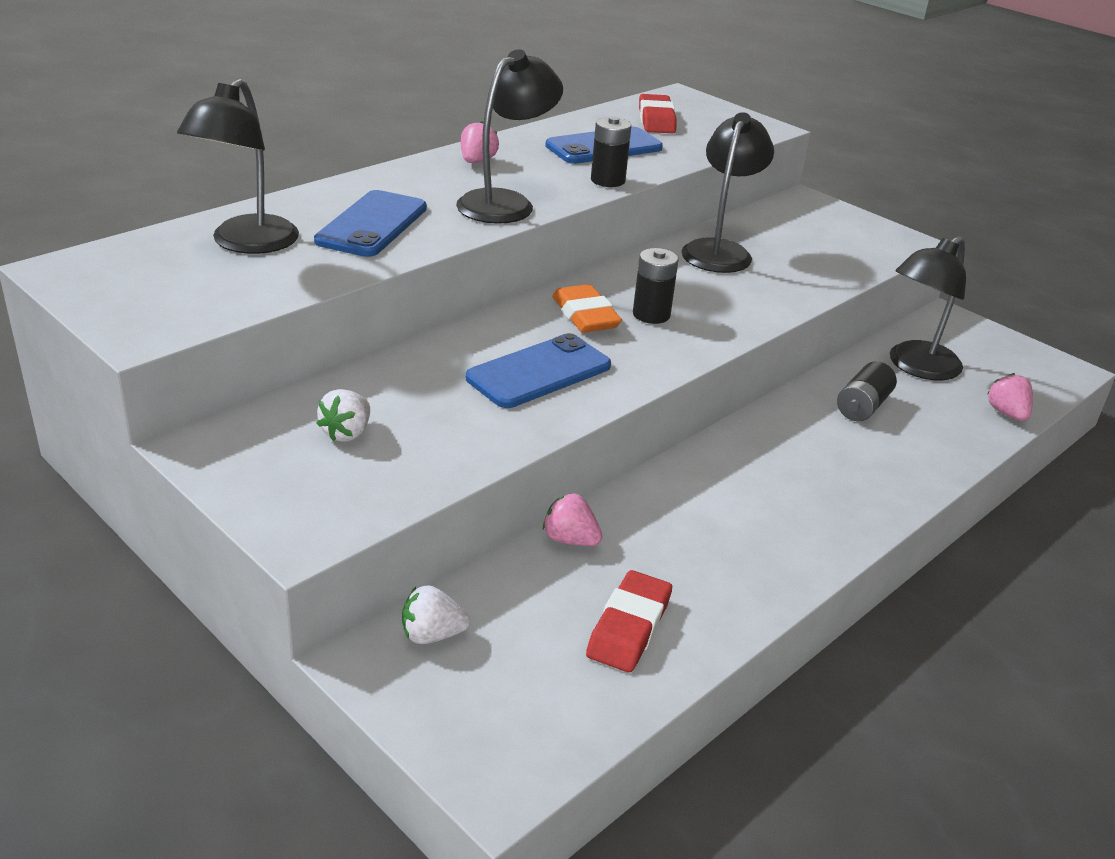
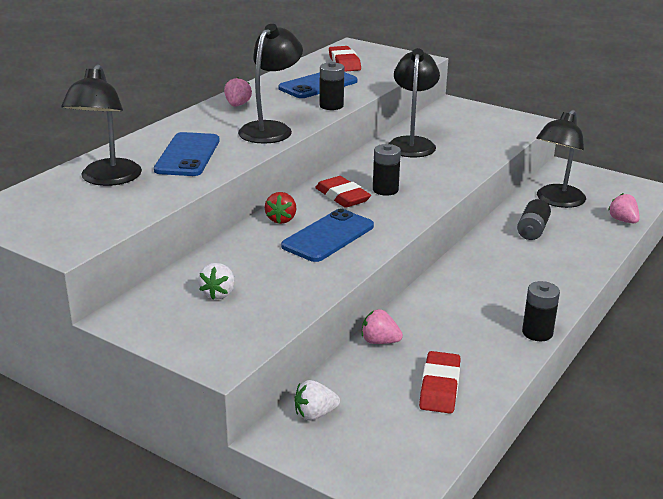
camera: 10 degrees left, 5 degrees down
(484, 336) = (281, 219): none -> red strawberry
(585, 315) = (342, 197): orange eraser -> red eraser
(808, 568) = (537, 333): none -> black battery

